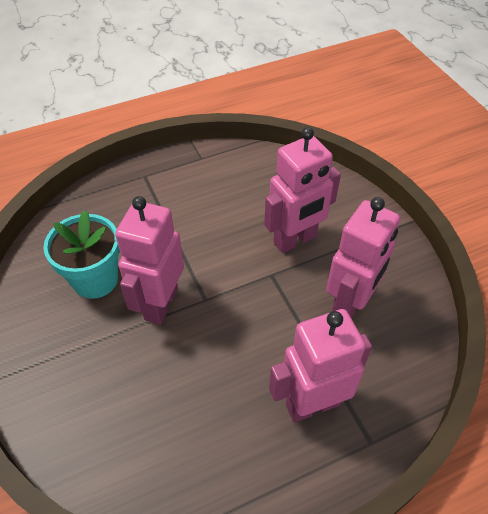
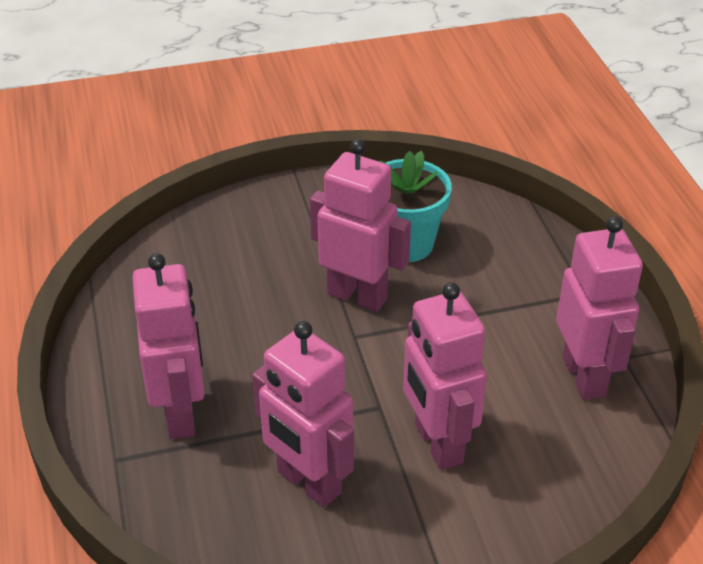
camera: 100 degrees right, 10 degrees down
(221, 174) = (584, 376): none -> pink robot

